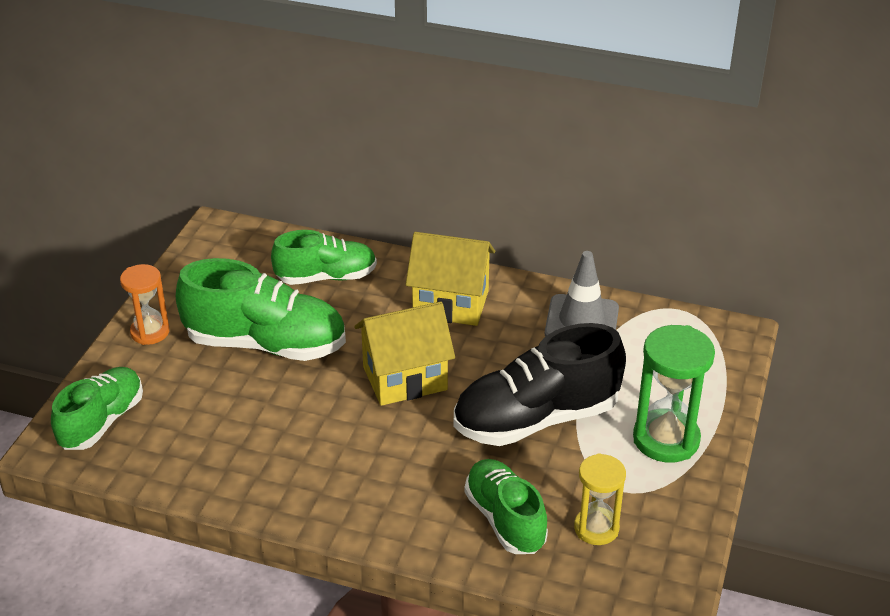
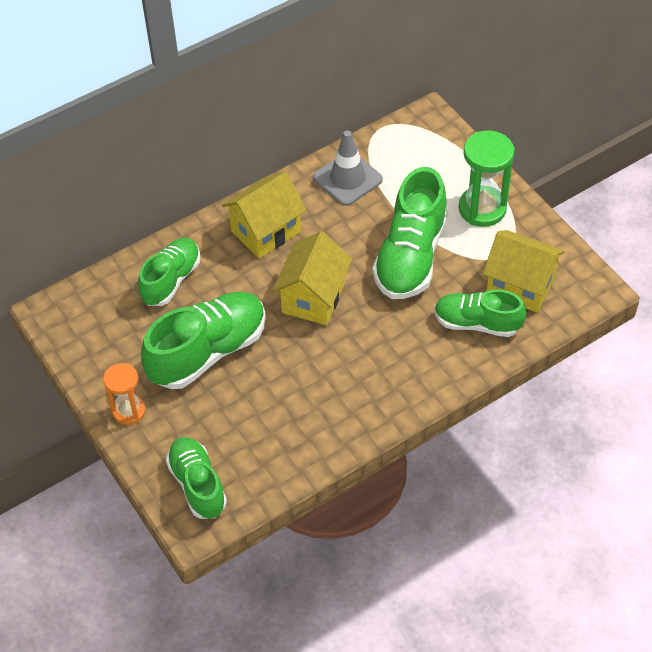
camera: 50 degrees left, 15 degrees up
(536, 419) = (410, 256): black shoe -> green shoe
(596, 528) = (520, 286): yellow hourglass -> yellow house

